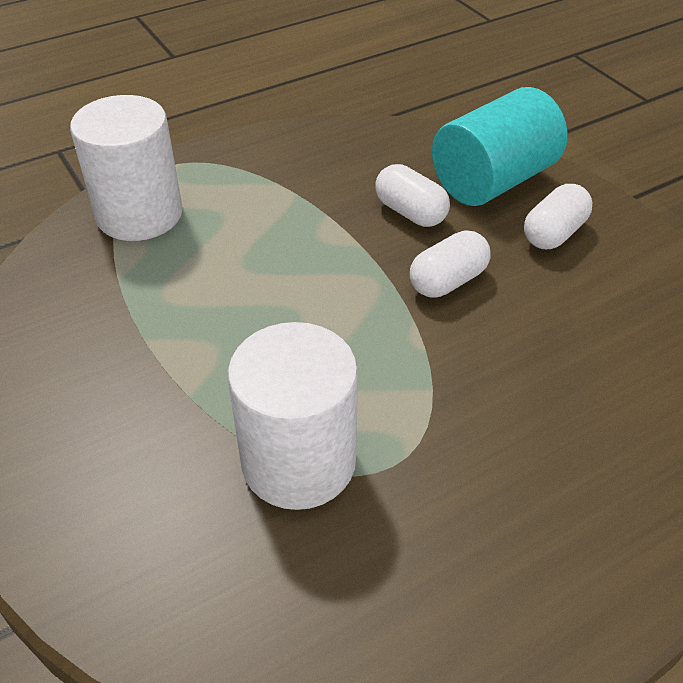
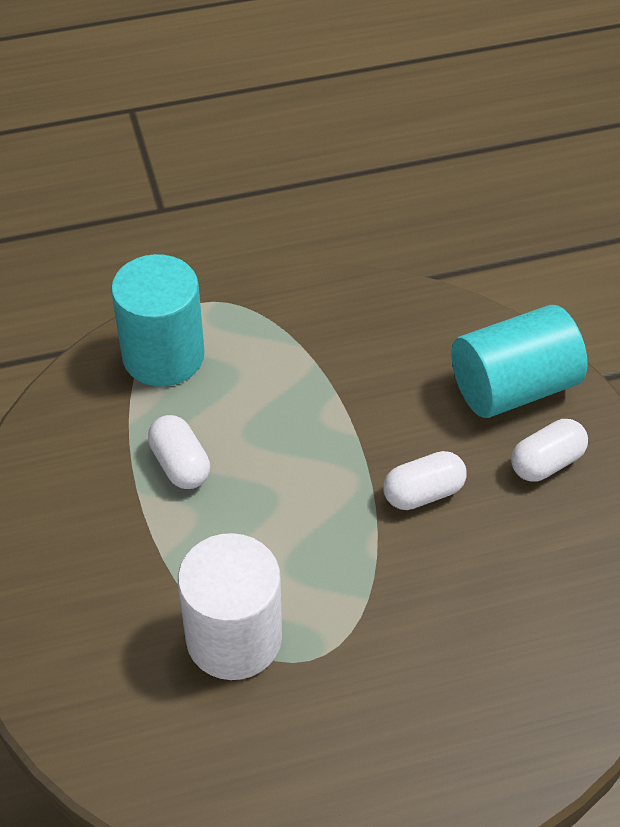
camera: 15 degrees right, 5 degrees up
(139, 214) = (163, 356): white cylinder -> turquoise cylinder
(410, 212) = (417, 408): white capsule -> white capsule (180, 464)

